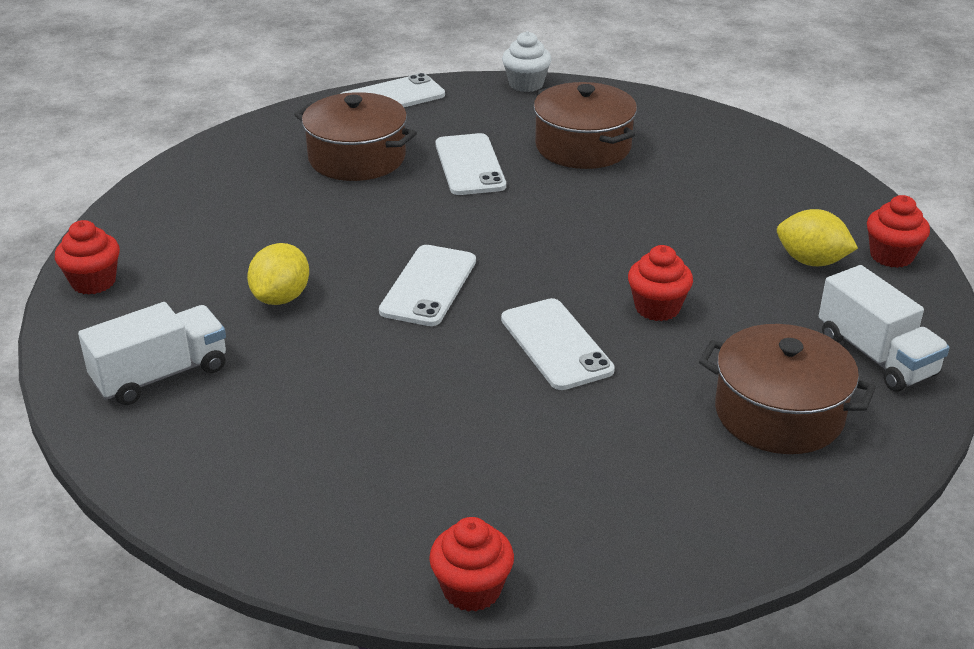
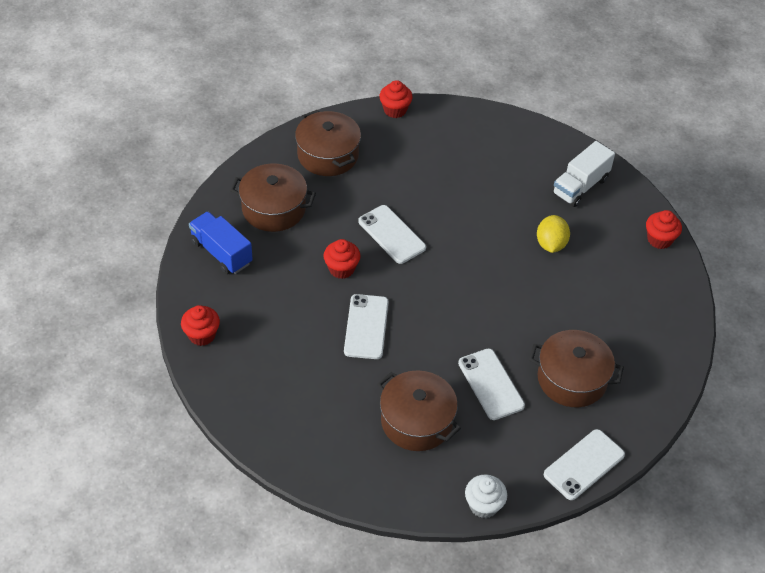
camera: 165 degrees right, 15 degrees up
(428, 286) = (474, 265): white phone -> white phone (366, 327)
(655, 503) = (328, 155): none -> brown pot
(811, 261) = (252, 322): yellow lemon -> none
(876, 356) = (221, 252): white truck -> blue truck

